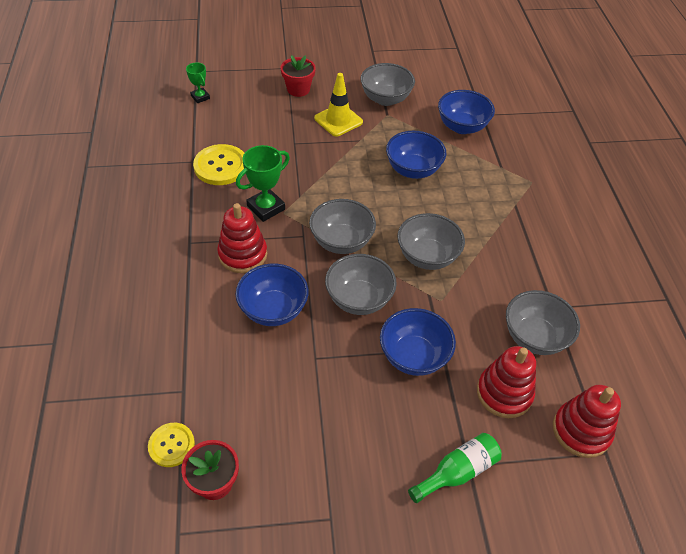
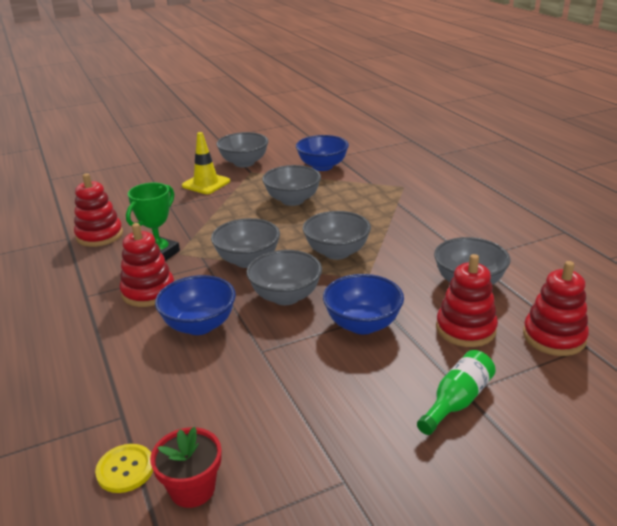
camera: 15 degrees left, 20 degrees down
(200, 97) = (60, 194): green trophy -> none
(221, 166) = (99, 235): yellow button -> red stacking toy
(298, 89) = (158, 172): red flower pot -> none
(413, 170) = (292, 200): blue bowl -> grey bowl

